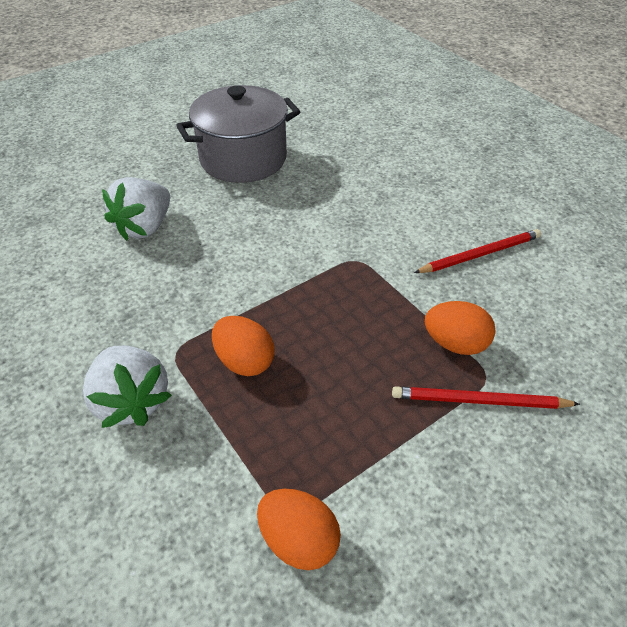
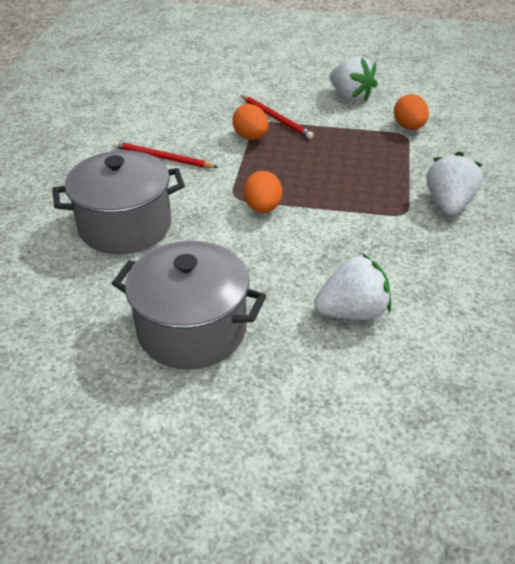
camera: 135 degrees left, 5 degrees down
(244, 361) = (368, 187): orange egg -> orange egg (262, 208)
(391, 184) = (125, 226): none -> grey pot
(466, 557) = (350, 96): none -> white strawberry

